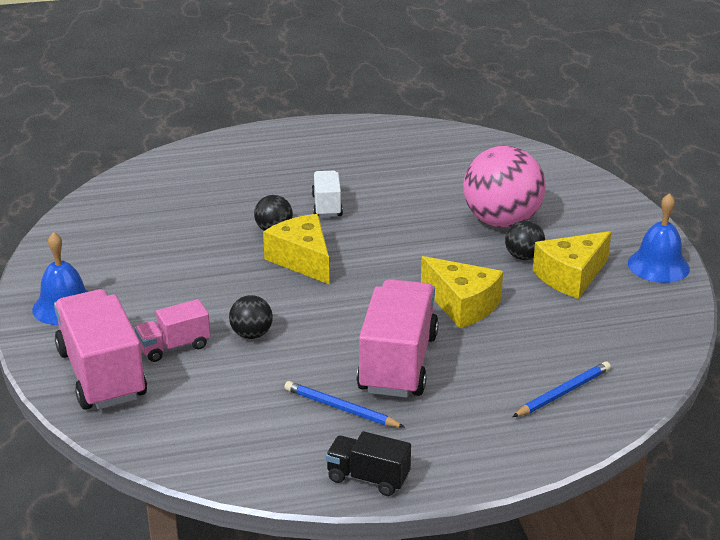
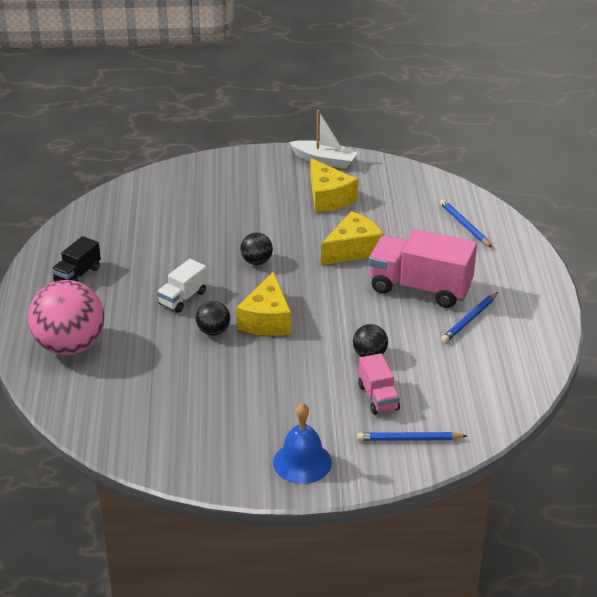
camera: 80 degrees left, 5 degrees up
(102, 374) = (409, 439): pink truck -> blue pencil
(302, 260) = (267, 320): yellow cheese -> yellow cheese turned 60 degrees counterclockwise
(327, 206) = (183, 298): white truck -> white truck turned 60 degrees counterclockwise
(368, 478) = (544, 316): black truck -> black truck (77, 275)
(501, 221) = (242, 214): pink ball -> pink ball (70, 346)
(523, 257) = (296, 213): black ball -> black ball (256, 261)
(658, 265) = (324, 160): blue bell -> white boat

